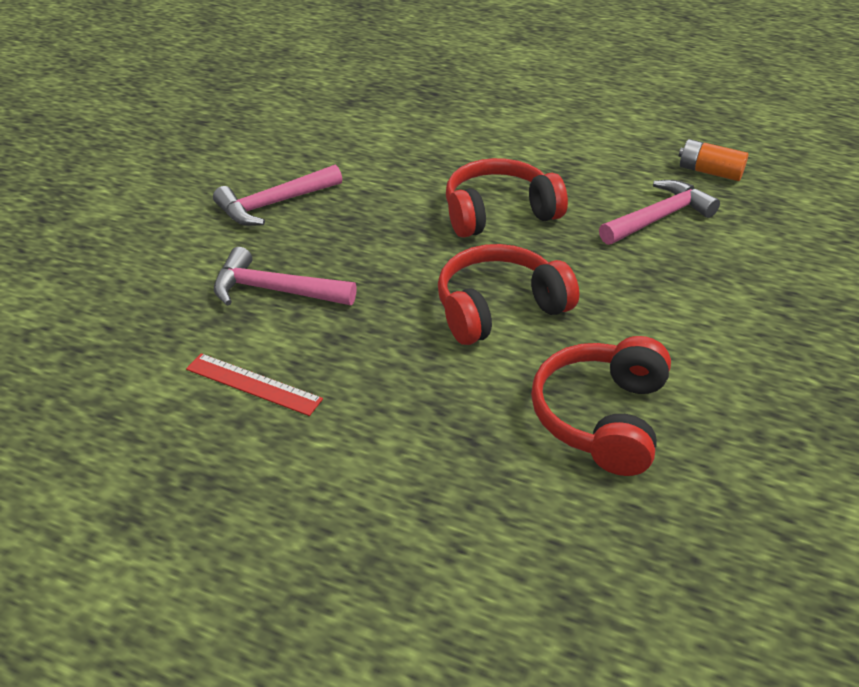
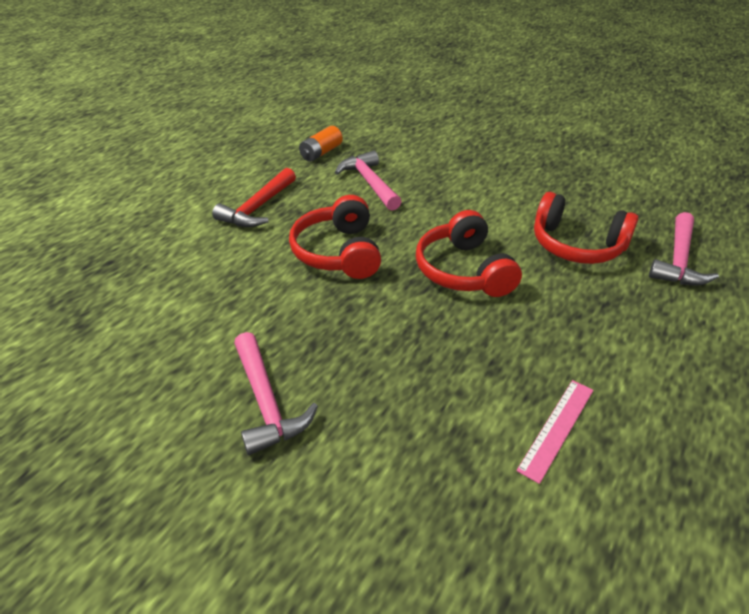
camera: 80 degrees left, 0 degrees up
(253, 384) = (556, 428): red ruler -> pink ruler
(274, 290) = (421, 408): pink hammer -> pink hammer (678, 260)
(558, 149) = (257, 208): none -> red hammer

